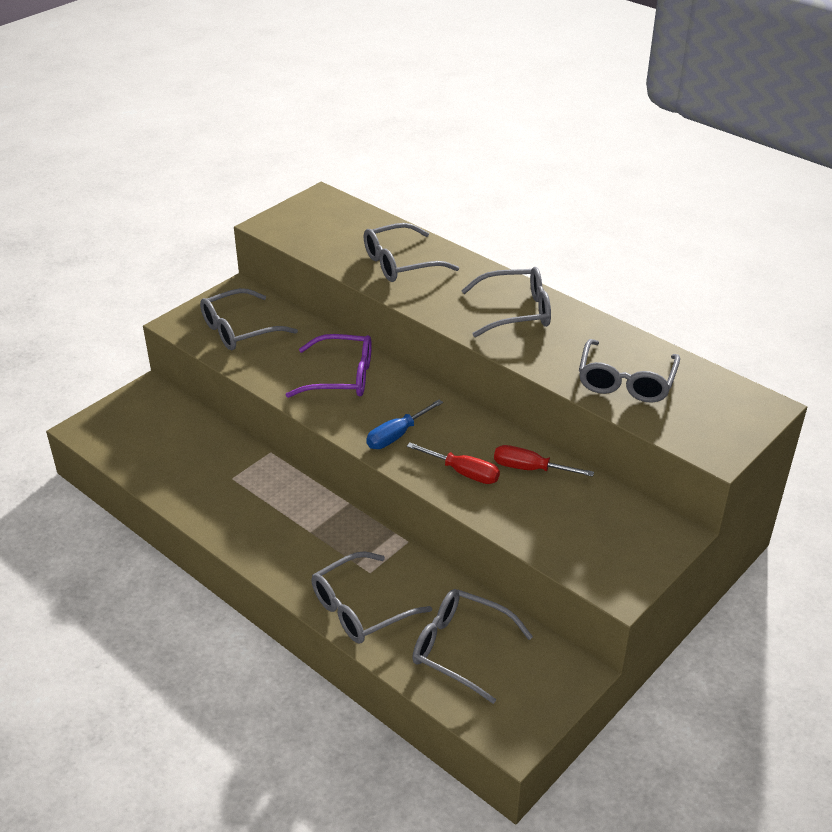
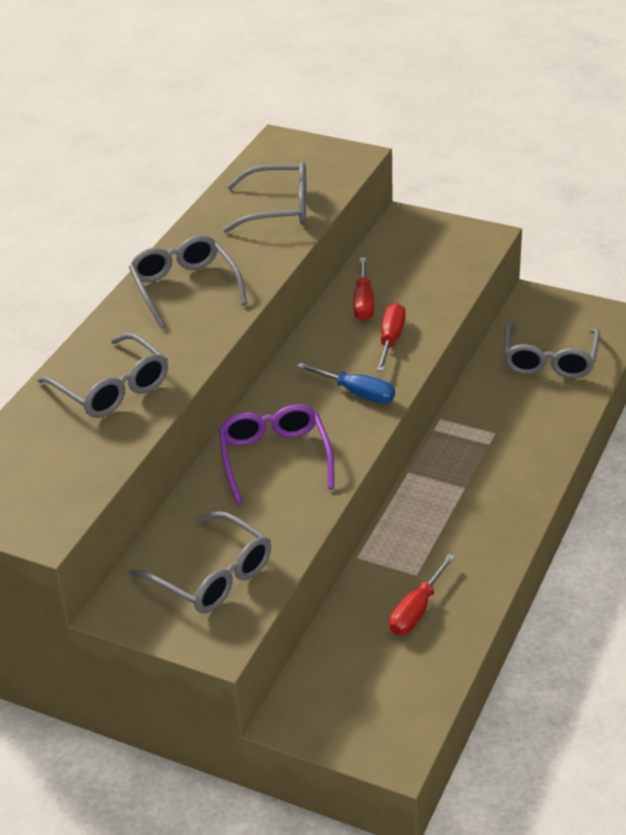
camera: 105 degrees left, 0 degrees up
(197, 469) = (417, 610): none -> red screwdriver
(361, 608) = (542, 427): grey glasses -> none

